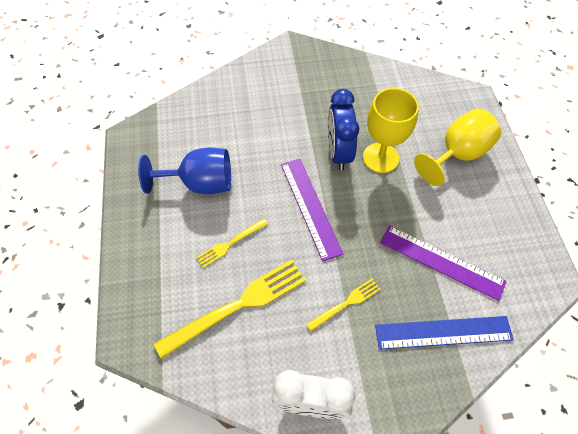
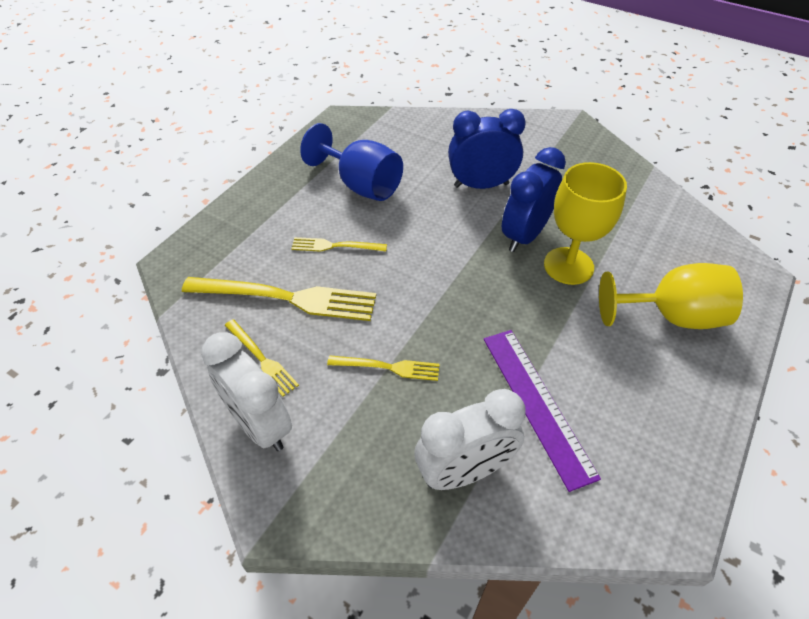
camera: 40 degrees right, 10 degrees down
(266, 360) = (261, 359): none -> yellow fork
(279, 131) = (481, 185): none -> blue clock
(310, 207) = (443, 263): purple ruler -> none
(443, 333) = (464, 471): blue ruler -> white clock

